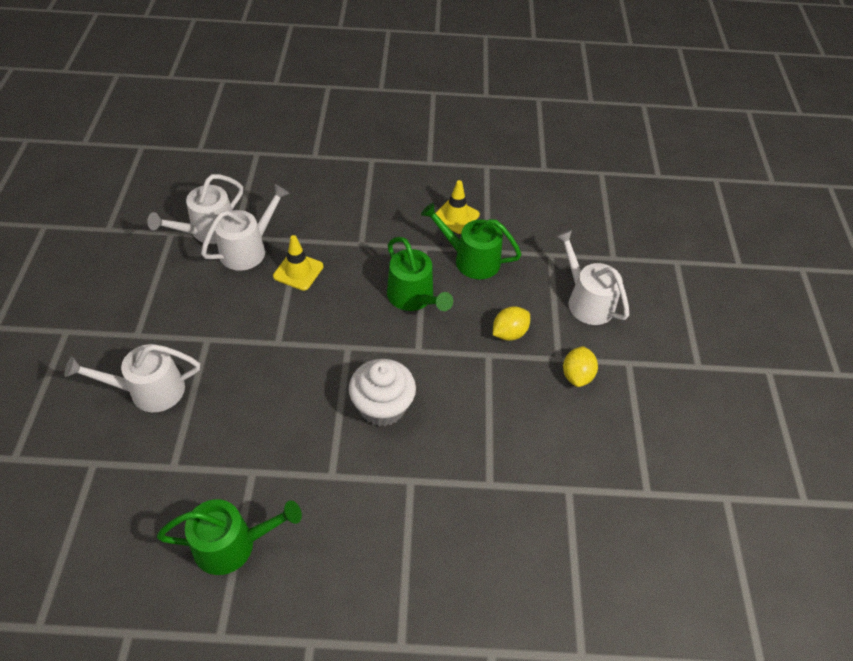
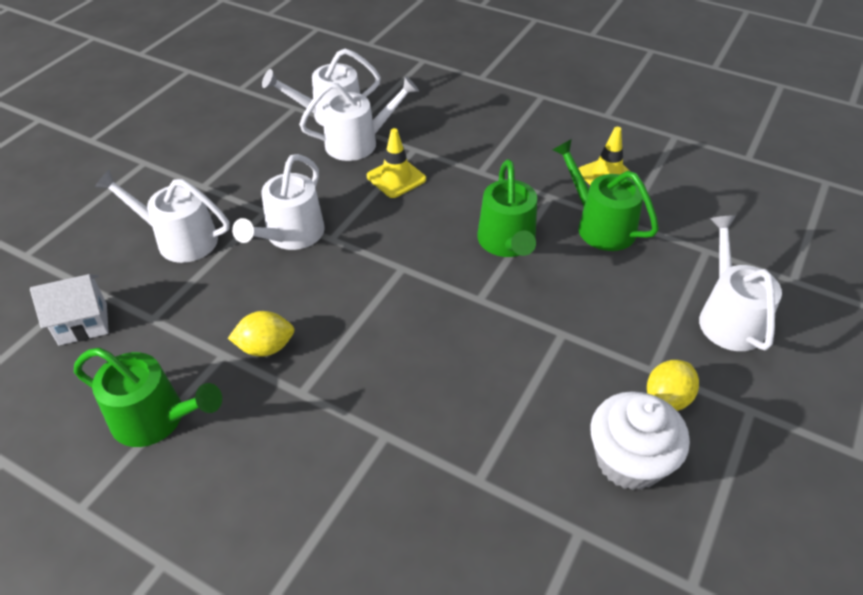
camera: 30 degrees right, 5 degrees down
(115, 496) = (83, 324): none -> white house
(243, 352) = (291, 235): none -> white watering can
(382, 406) = (402, 342): white cupcake -> white cupcake (629, 460)
(509, 333) = (603, 318): yellow lemon -> yellow lemon (265, 347)

